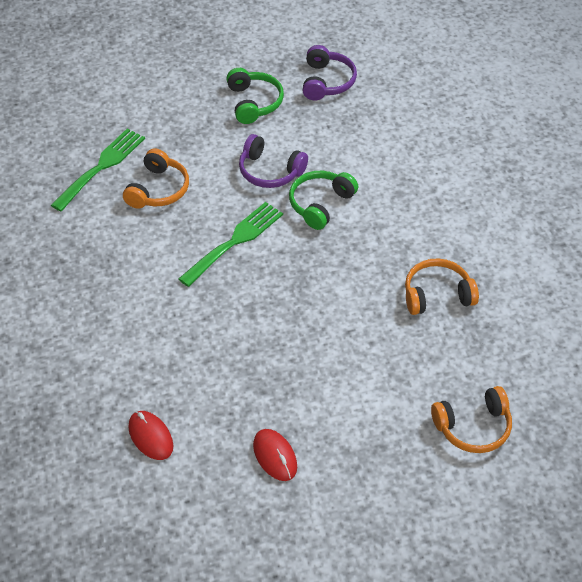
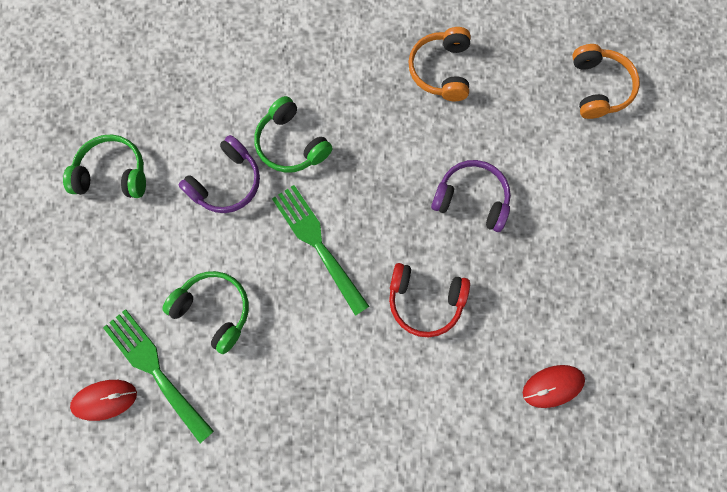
camera: 75 degrees left, 25 degrees up
(158, 189) = (214, 310): orange headphones -> green headphones
(205, 326) = (425, 301): none -> red headphones
(275, 456) = (597, 269): red mouse -> red mouse (105, 399)
(327, 82) = (110, 88): purple headphones -> purple headphones (471, 199)

